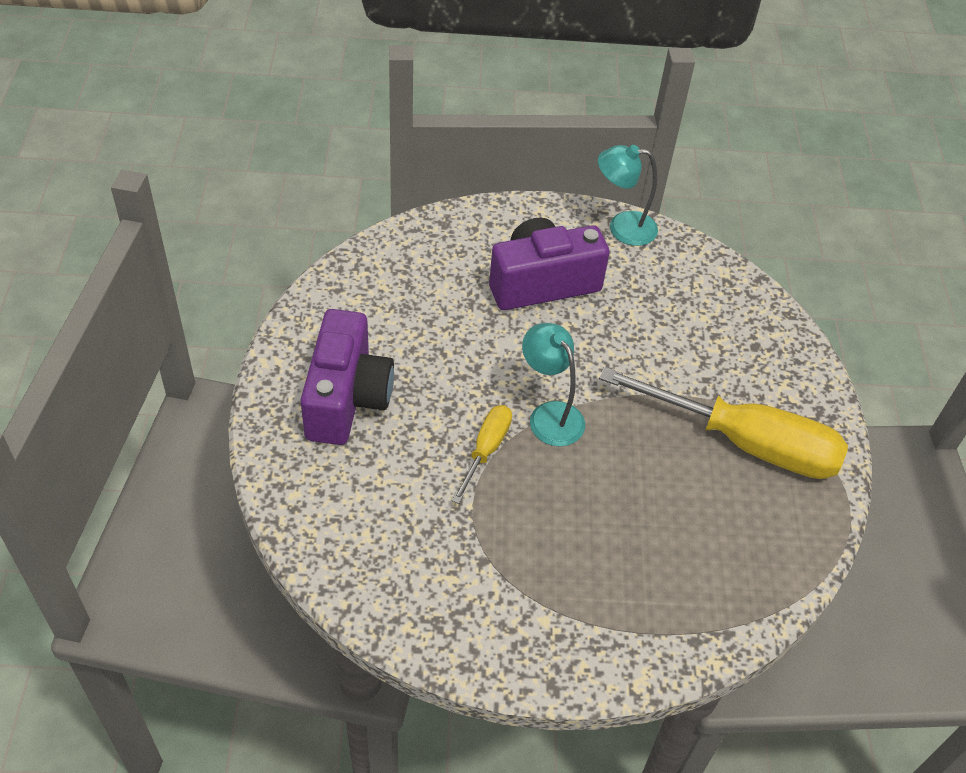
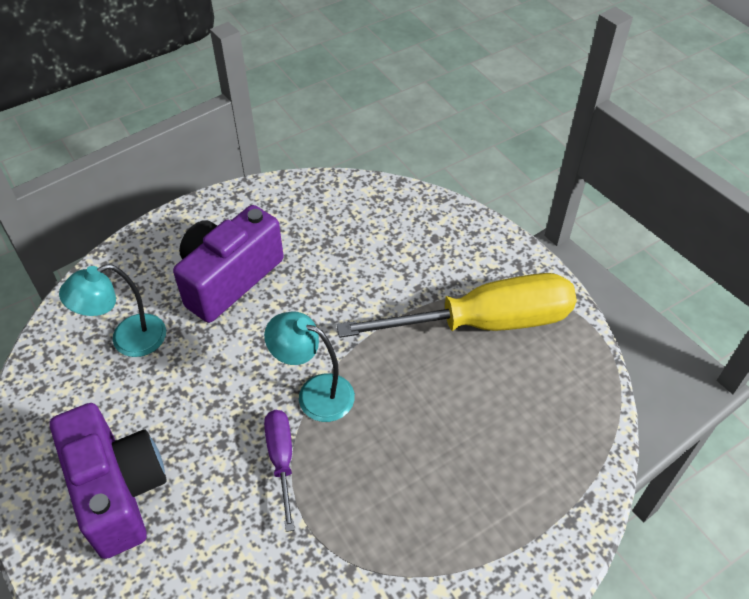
camera: 30 degrees left, 0 degrees up
(486, 450) = (281, 460): yellow screwdriver -> purple screwdriver
(622, 227) = (264, 196): turquoise lamp -> turquoise lamp (128, 340)

